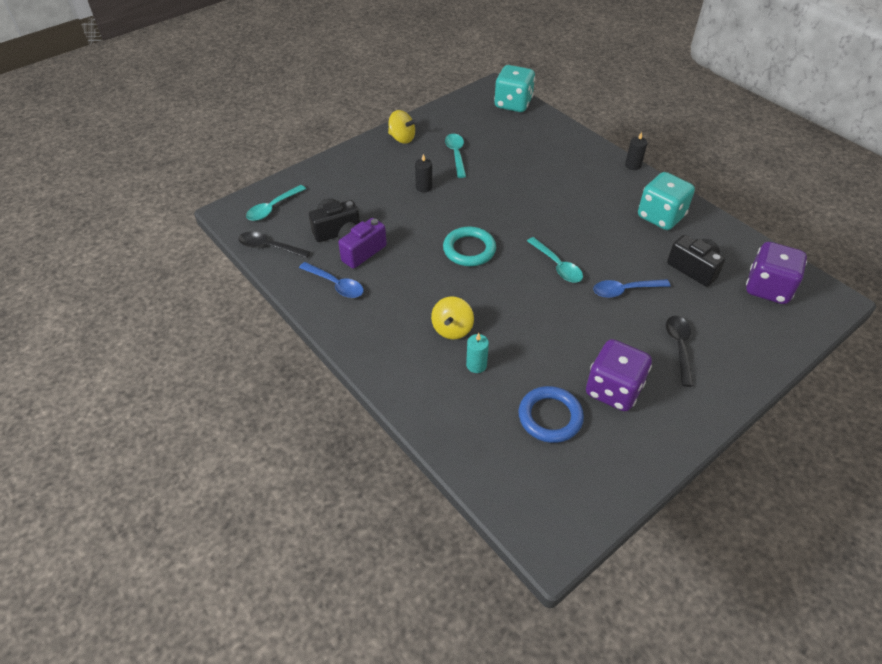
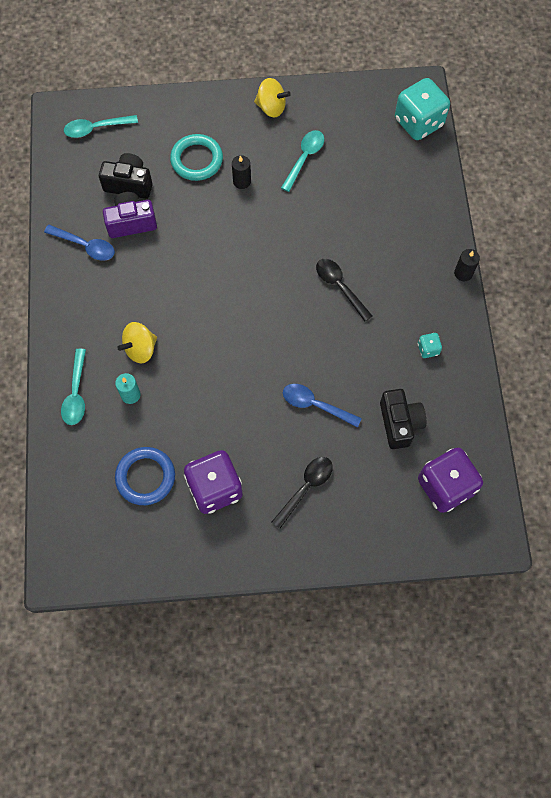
camera: 35 degrees right, 20 degrees up
(269, 247) = (62, 172): black spoon -> black spoon (339, 287)
(336, 285) = (85, 246): blue spoon -> blue spoon turned 45 degrees counterclockwise
(402, 138) = (271, 107): yellow spinning top -> yellow spinning top turned 45 degrees counterclockwise
(469, 249) = (222, 277): turquoise ring -> turquoise ring (197, 160)
(557, 266) = (281, 342): turquoise spoon -> turquoise spoon (76, 394)
(660, 217) = (428, 349): turquoise dice -> turquoise dice, size x0.44

